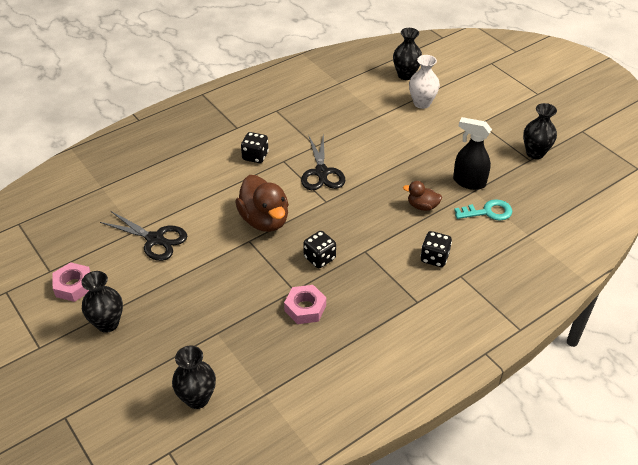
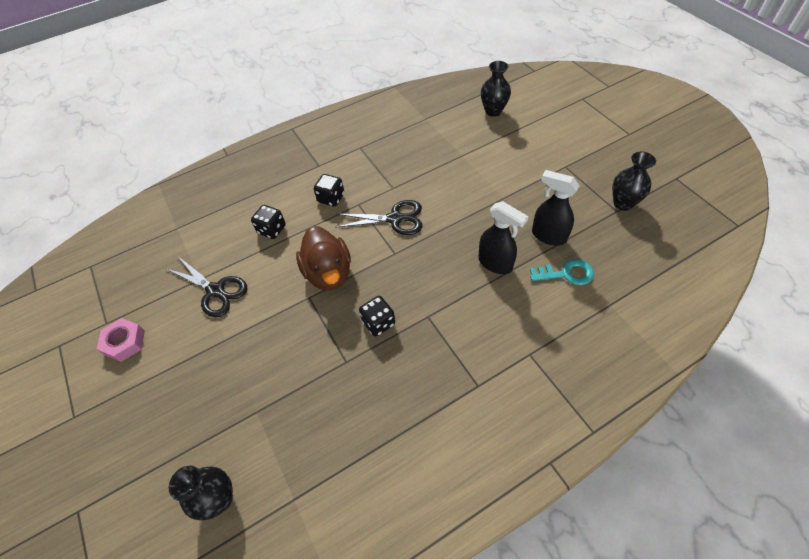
camera: 10 degrees right, 10 degrees up
(107, 323) = (147, 392): black vase -> none
(305, 308) = (354, 386): pink nut -> none
(321, 172) = (395, 219): black scissors -> black scissors turned 90 degrees counterclockwise
(422, 103) = (506, 142): white vase -> none
(422, 206) = (495, 263): brown duck -> black spray bottle
(434, 258) = (502, 329): black dice -> black dice (272, 229)

